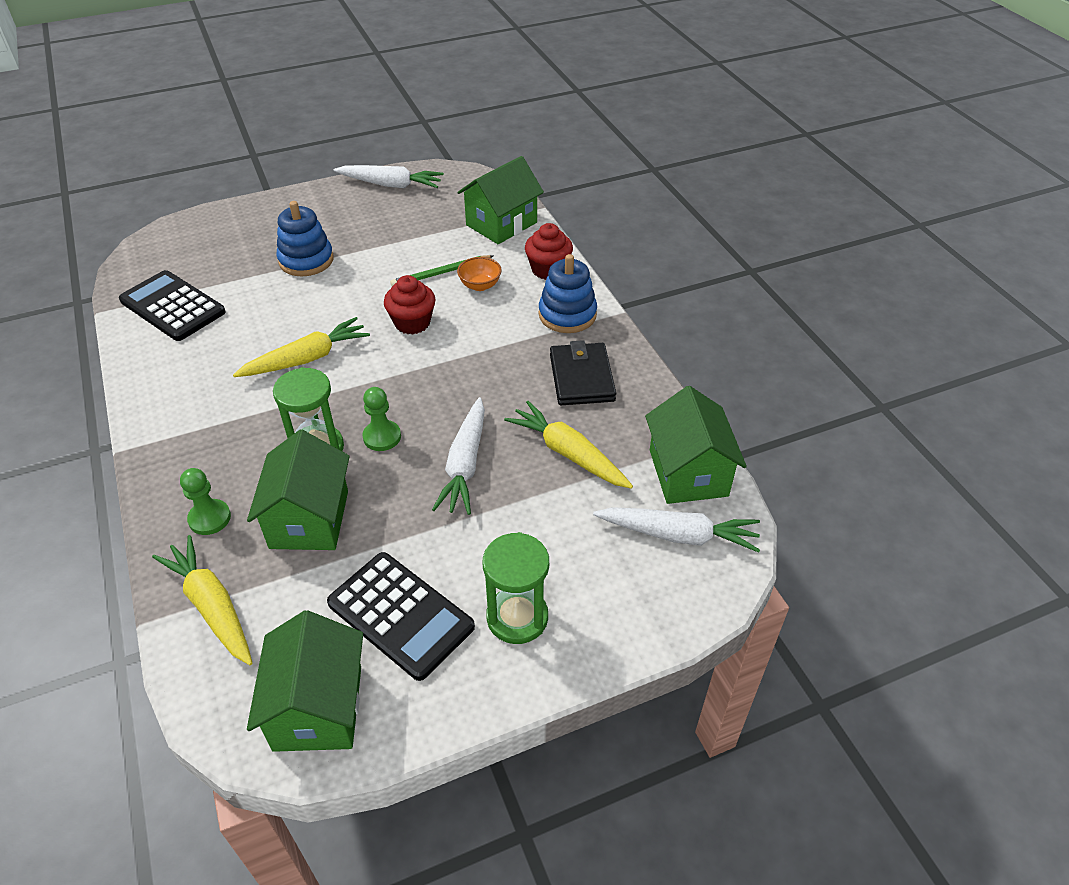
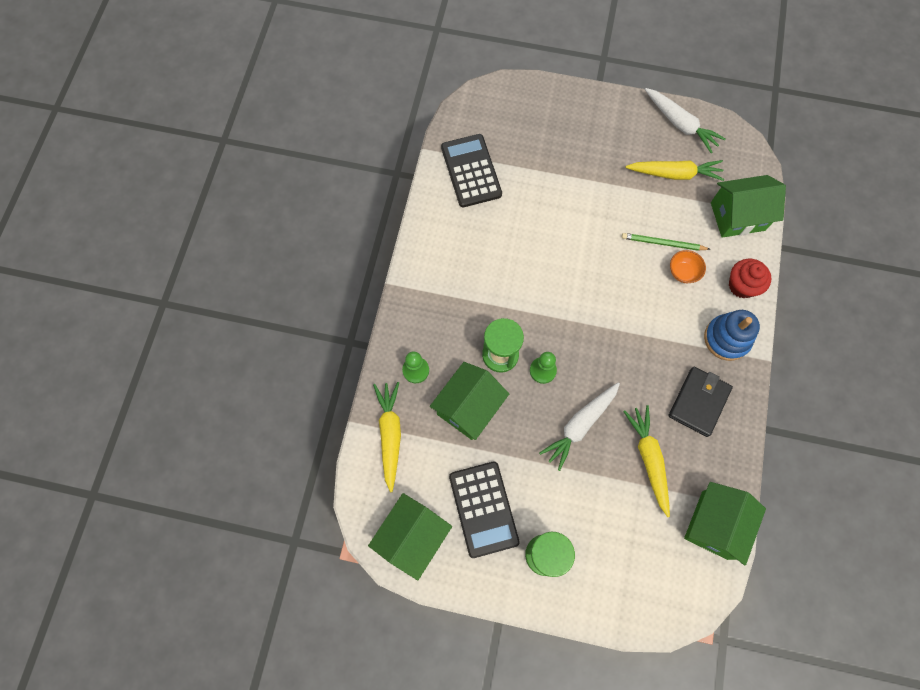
camera: 35 degrees right, 25 degrees up
(306, 260) = (577, 174): blue stacking toy -> none
(307, 358) = (531, 272): yellow carrot -> yellow carrot (674, 174)
(412, 323) = (616, 281): red cupcake -> none
(678, 535) = (675, 565): white carrot -> none

